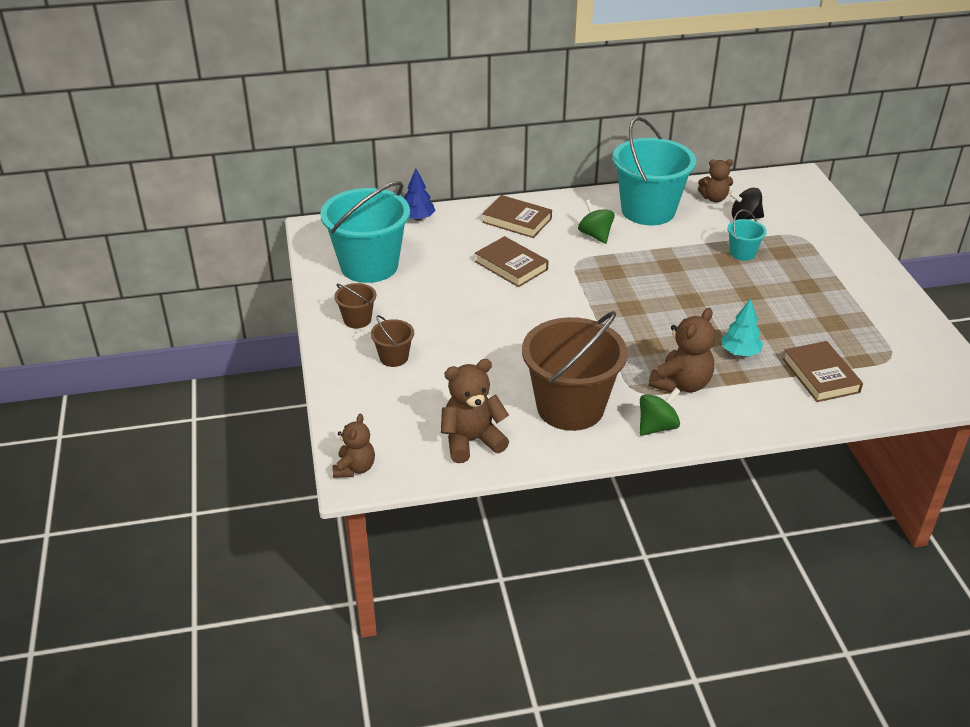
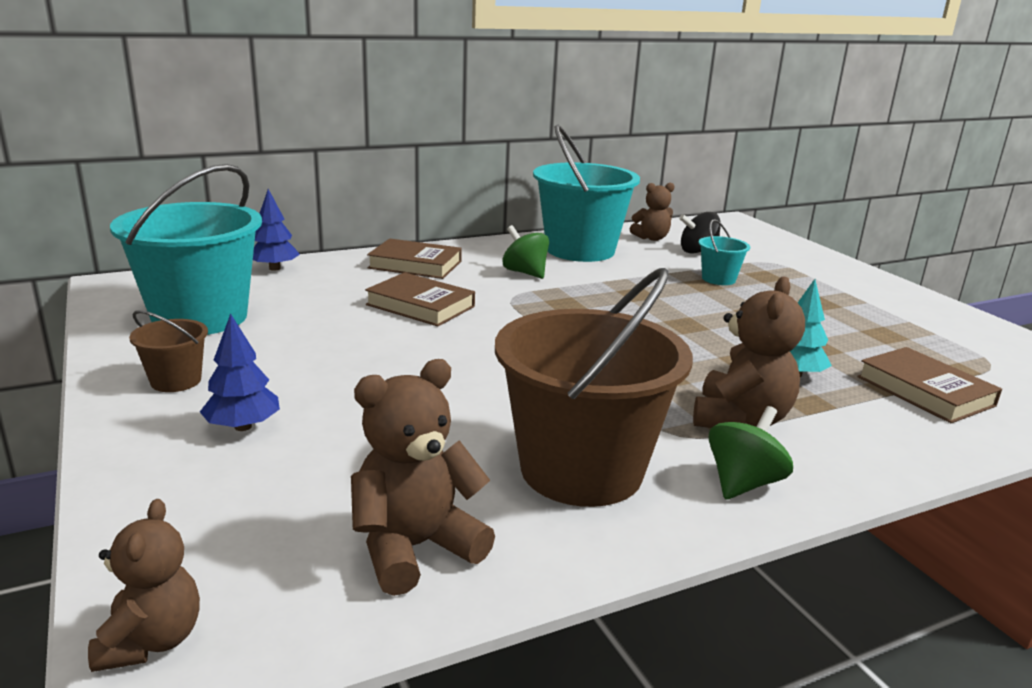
camera: 15 degrees left, 15 degrees down
(394, 357) = (243, 426): brown bucket -> blue tree

